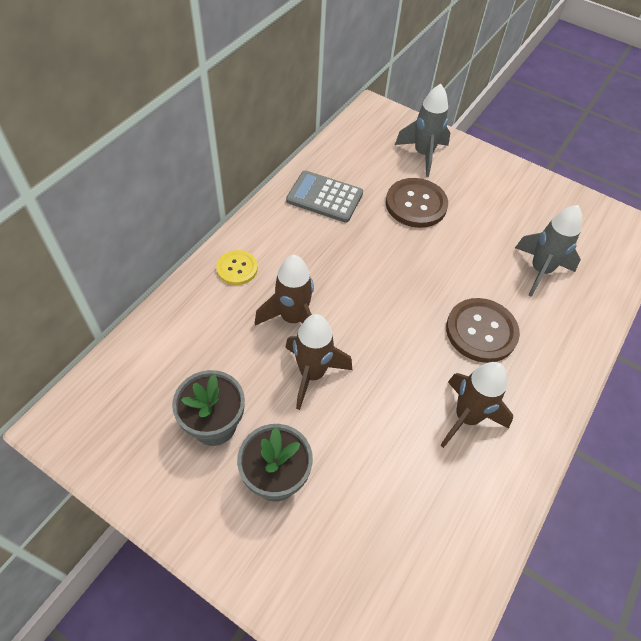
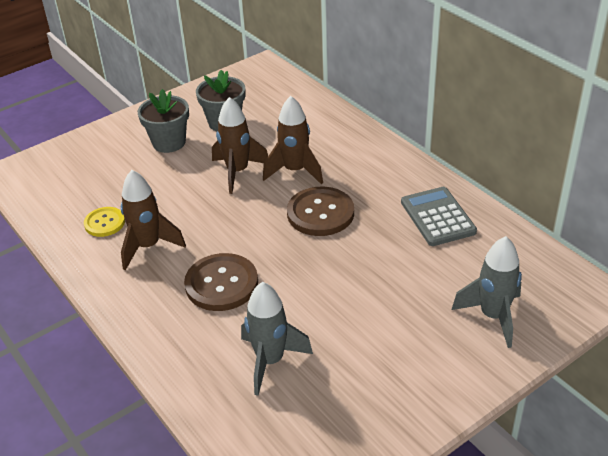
camera: 115 degrees right, 15 degrees down
(237, 268) = (362, 149): yellow button -> yellow button (104, 223)
(324, 197) = (438, 217): grey calculator -> grey calculator turned 60 degrees counterclockwise
(416, 204) = (407, 285): brown button -> brown button (320, 213)

